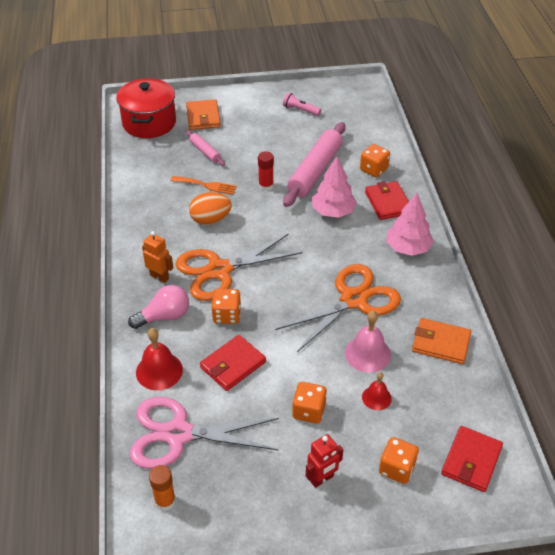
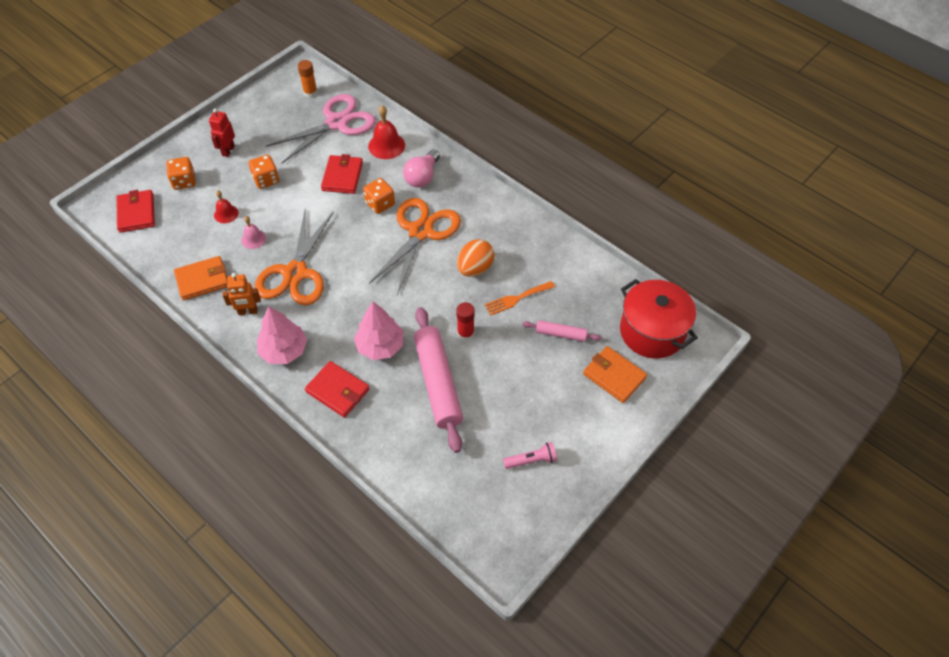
camera: 140 degrees right, 10 degrees up
(159, 277) = (458, 200): orange robot -> orange robot (248, 311)
(367, 354) = (253, 239): pink bell -> pink bell, size x0.62
(374, 169) = (383, 425): orange dice -> none

